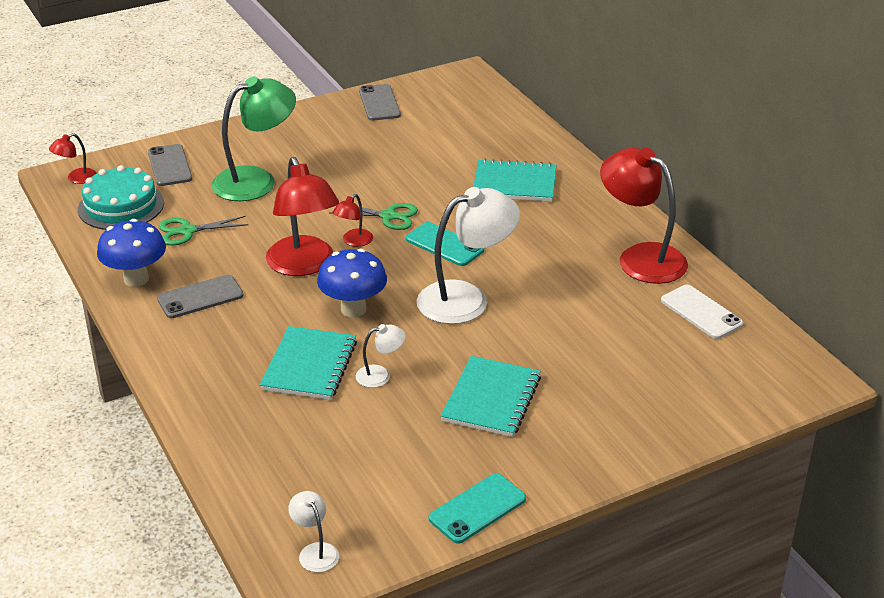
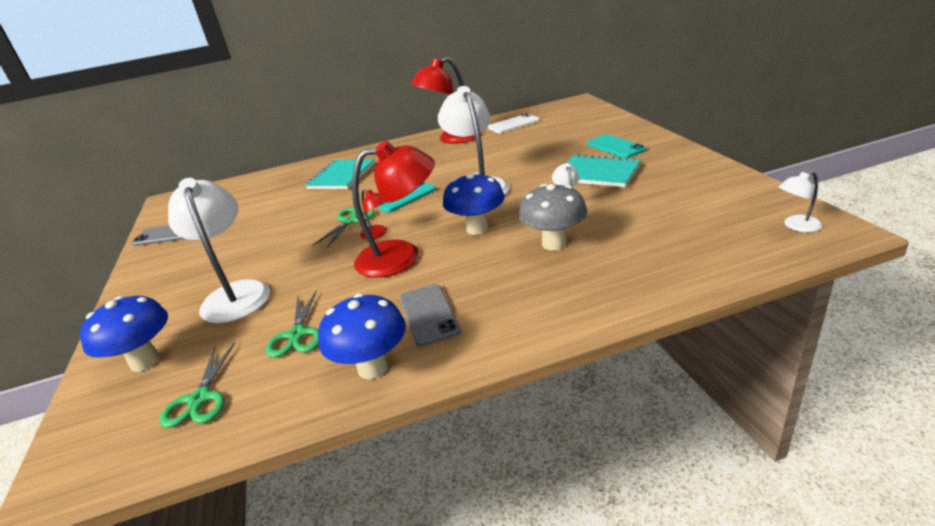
camera: 75 degrees left, 5 degrees down
(76, 178) = (87, 457): red lamp -> none
(121, 206) = (200, 399): turquoise cake -> green scissors
(170, 165) = (145, 361): grey phone -> blue mushroom
(256, 180) = (235, 294): green lamp -> white lamp
(310, 366) = (554, 244): turquoise notebook -> grey mushroom
(477, 508) = (717, 173): turquoise phone -> turquoise phone (615, 147)

